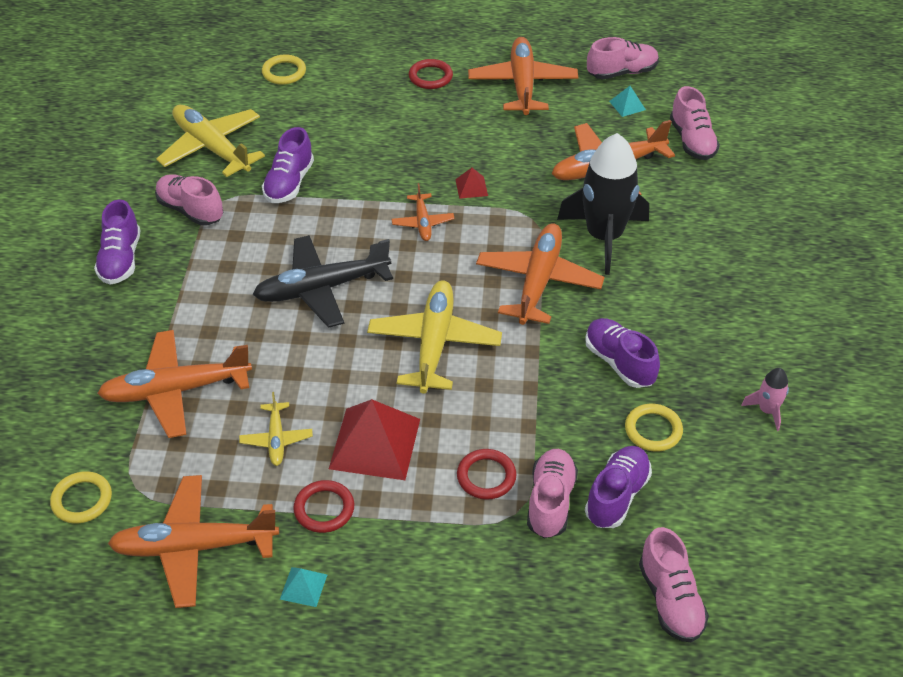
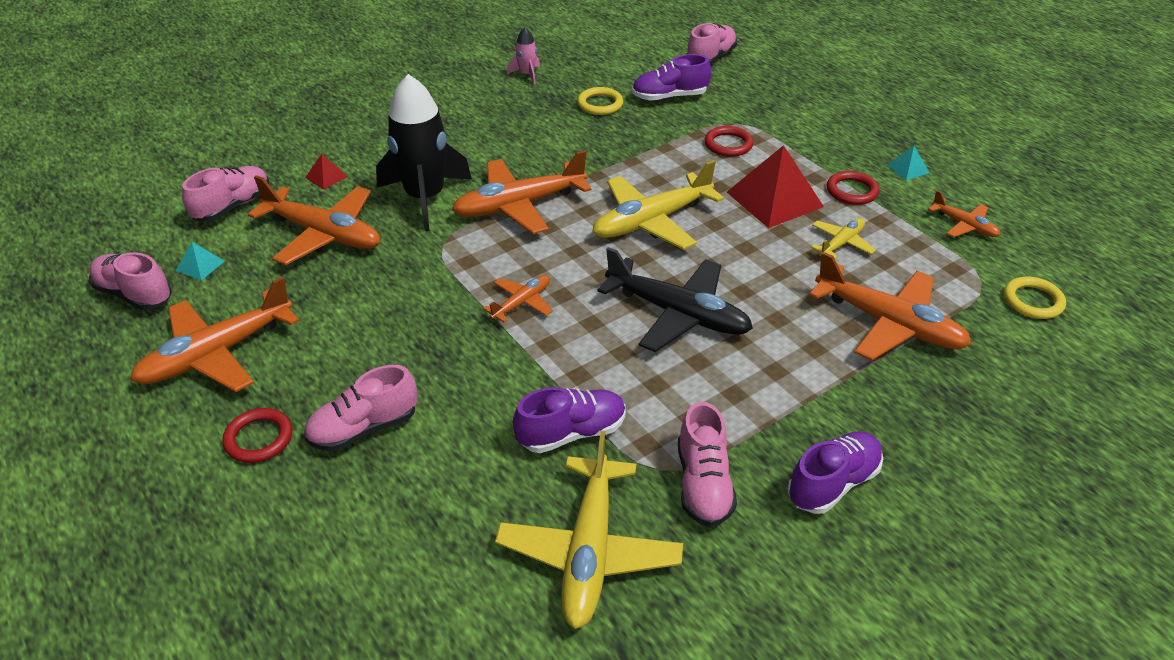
camera: 130 degrees left, 5 degrees down
(195, 547) = (964, 225): orange plane -> orange plane, size x0.51
(284, 72) = (365, 598): yellow ring -> none
(471, 187) = (437, 300): red pyramid -> red pyramid (326, 177)
(550, 502) = (709, 115): pink shoe -> pink shoe (364, 428)
(619, 362) = (558, 137): purple shoe -> none

